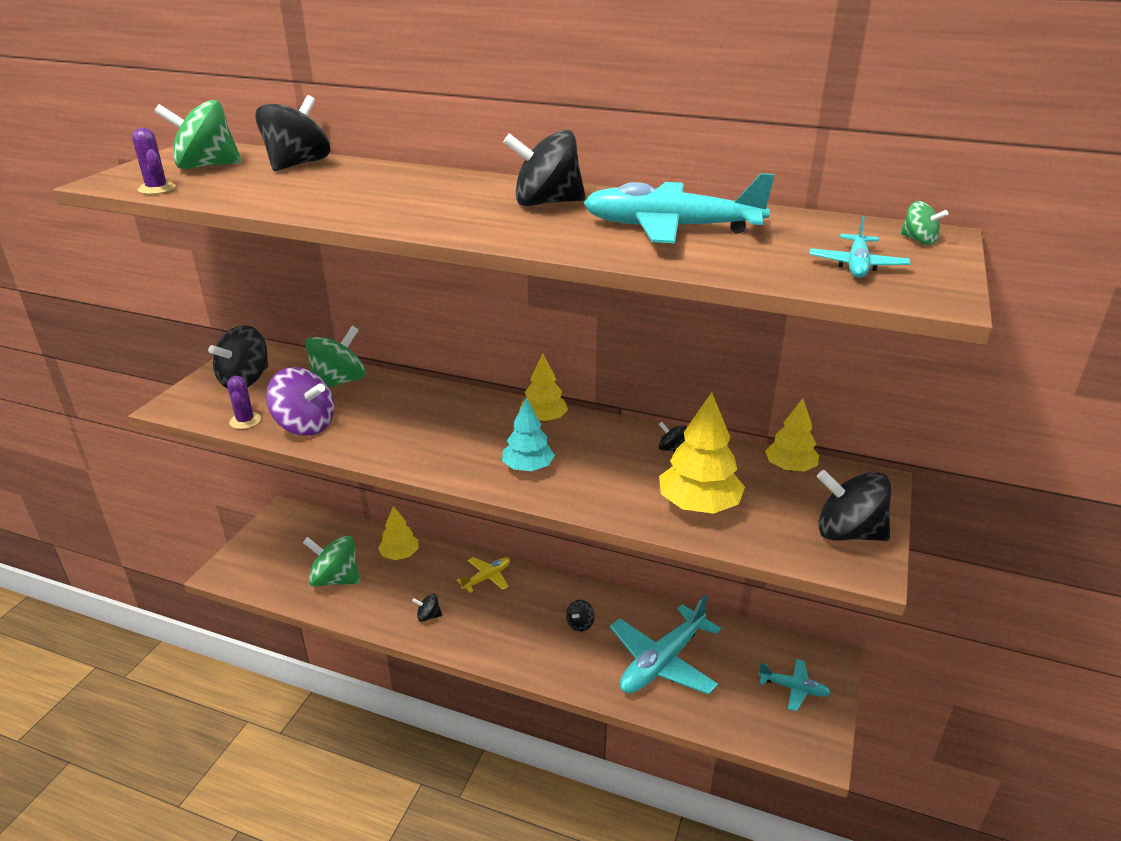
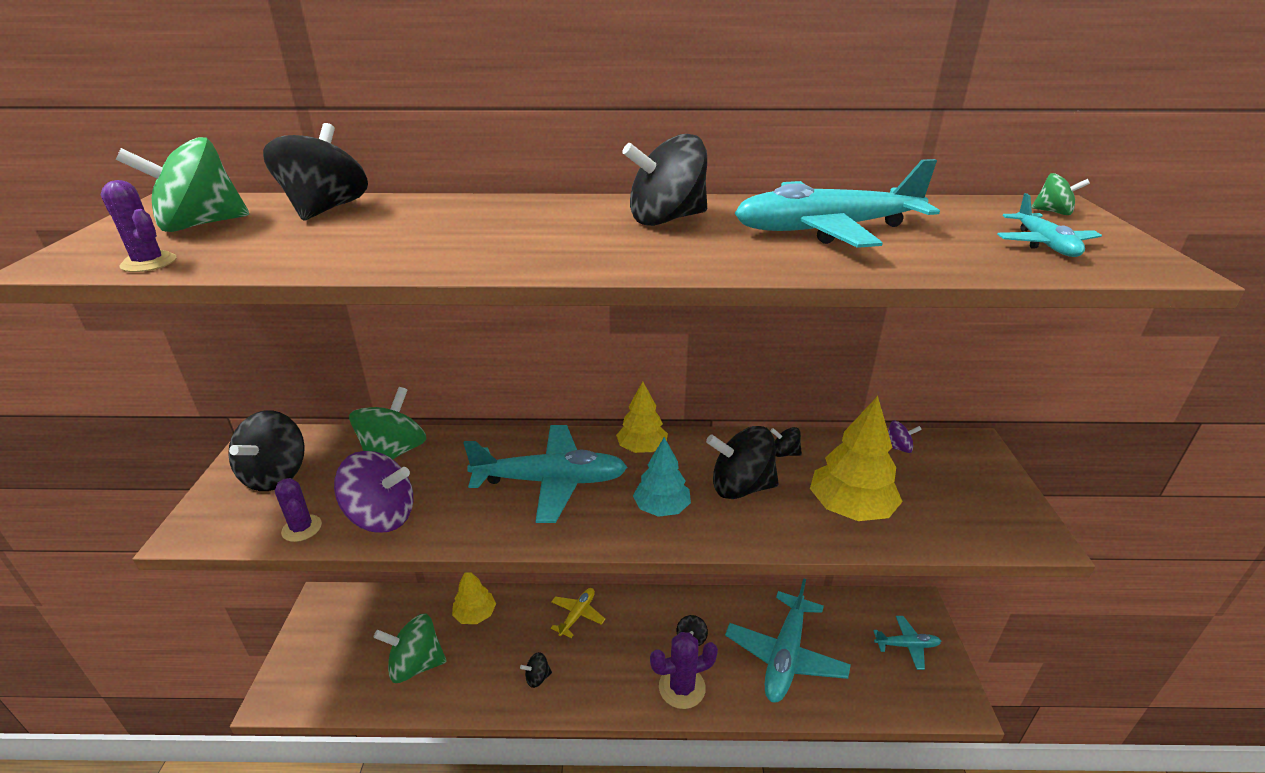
camera: 20 degrees left, 0 degrees up
(449, 428) = (551, 481): none -> turquoise plane
(550, 659) = (682, 687): none -> purple cactus
(790, 468) = (898, 448): yellow tree -> purple spinning top
(848, 533) = (994, 503): black spinning top -> black spinning top (741, 487)

